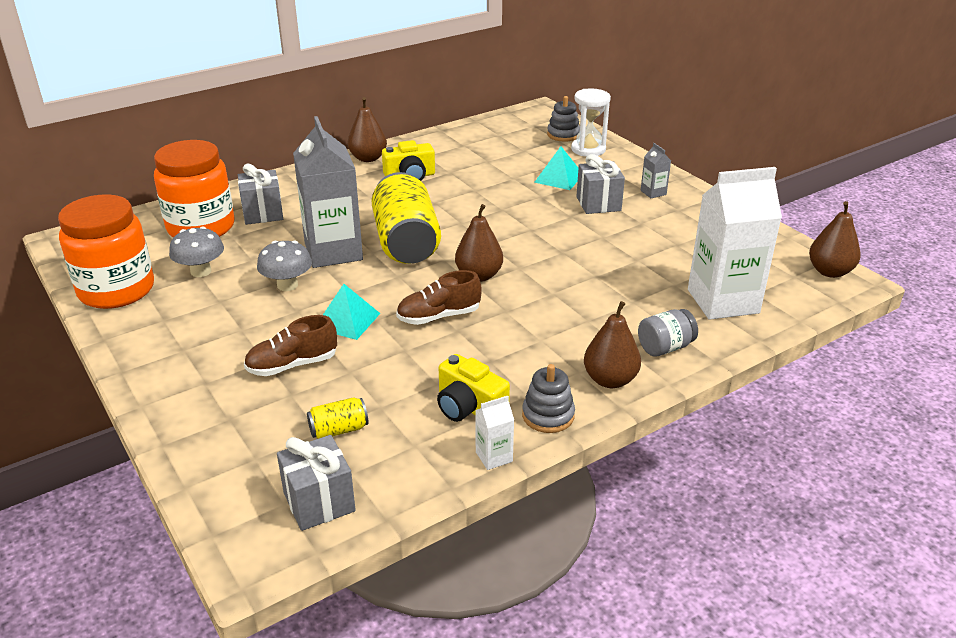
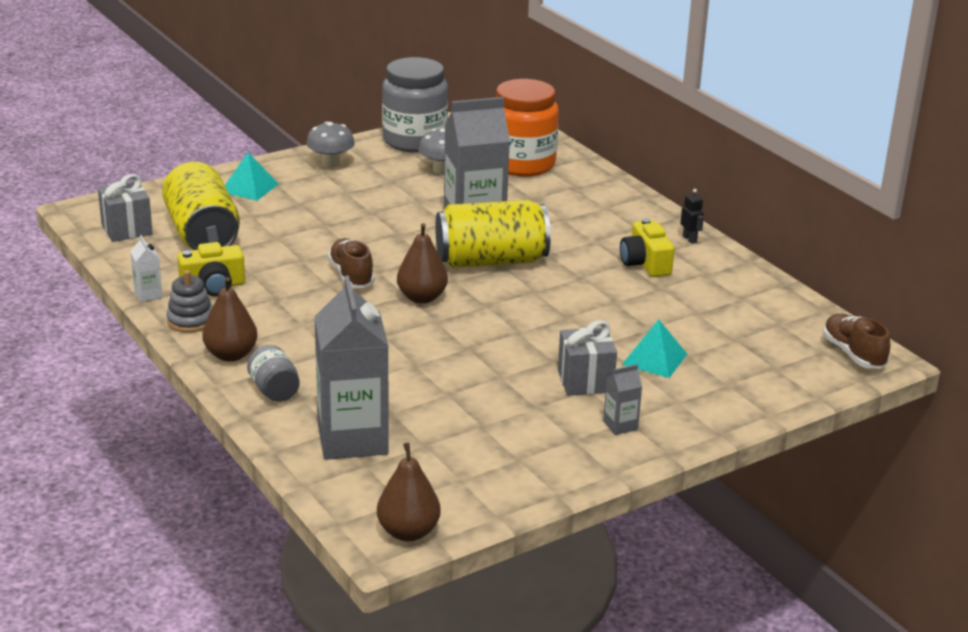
camera: 90 degrees right, 5 degrees down
(116, 290) = (414, 141): orange jar -> grey jar
(263, 213) = (551, 189): grey gift -> none
(287, 285) = (414, 207): grey mushroom -> grey mushroom (330, 163)
(292, 365) = (291, 214): brown shoe -> brown shoe (853, 354)
(339, 430) = (202, 234): yellow can -> yellow can, size x2.37
(347, 320) = (352, 234): turquoise pyramid -> turquoise pyramid (249, 187)
(368, 158) = (689, 239): brown pear -> black robot
(469, 407) = (213, 286): yellow camera -> yellow camera turned 150 degrees counterclockwise
(563, 134) = (794, 372): grey stacking toy -> none
(588, 149) = (748, 388): white hourglass -> none
(723, 301) = (352, 439): white carton -> grey carton

